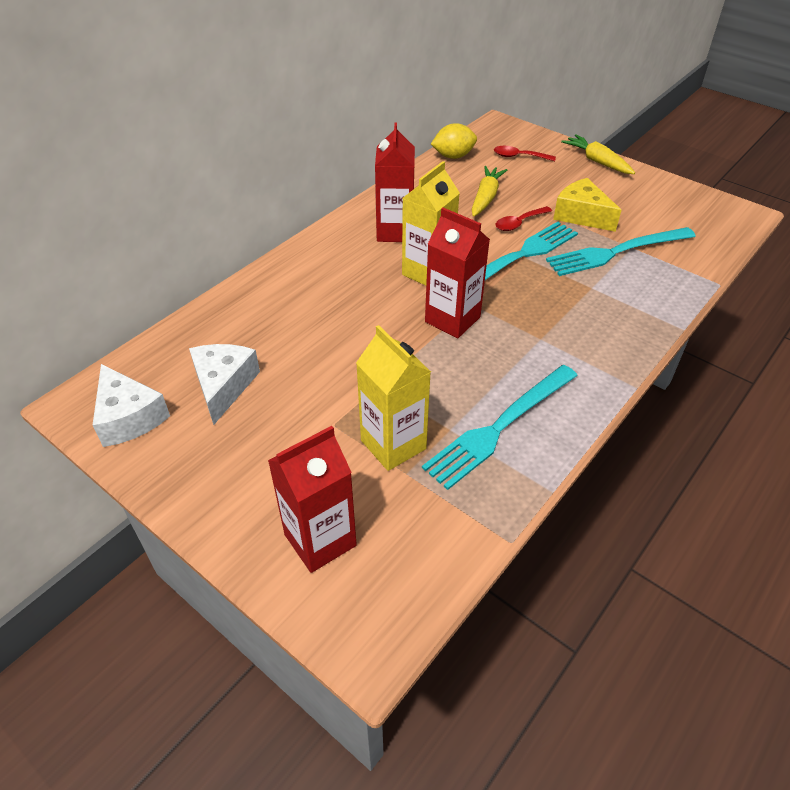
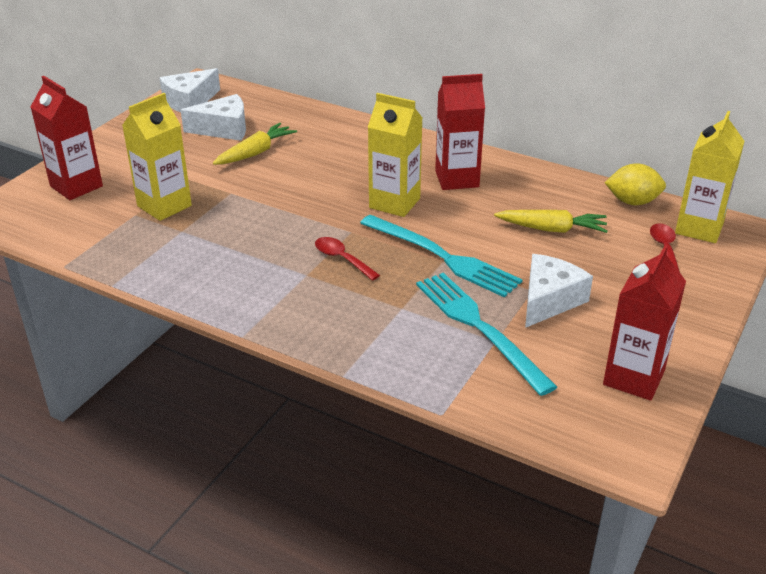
camera: 80 degrees right, 10 degrees down
(452, 319) = (324, 222): red carton -> red carton (633, 378)
(453, 156) = (632, 202): yellow lemon -> yellow lemon turned 60 degrees counterclockwise
(494, 138) = (699, 228): none -> yellow carton
(500, 426) = (185, 255): turquoise fork -> none
(519, 223) = (509, 254): red spoon -> red spoon (342, 259)
(581, 215) = (549, 300): yellow cheese -> white cheese
(597, 162) = (696, 314): yellow carrot -> yellow carrot (255, 153)

